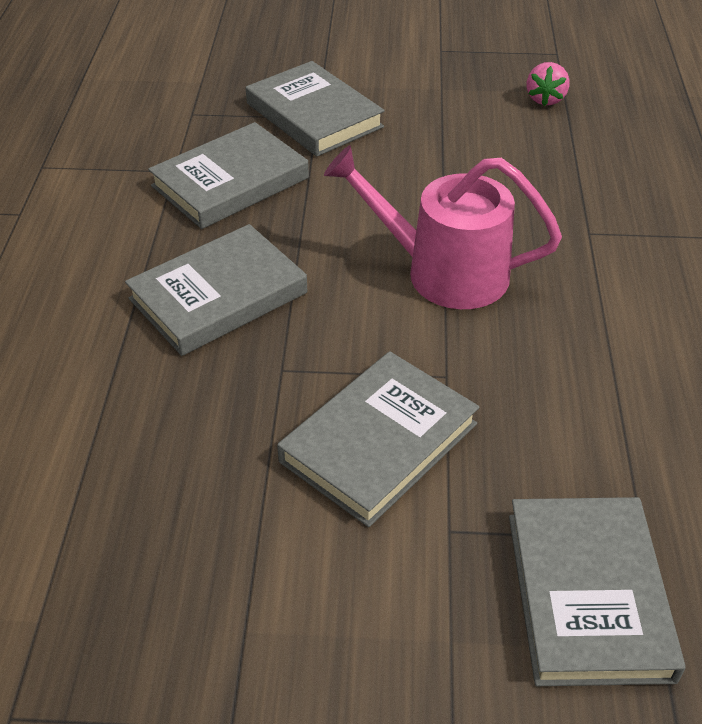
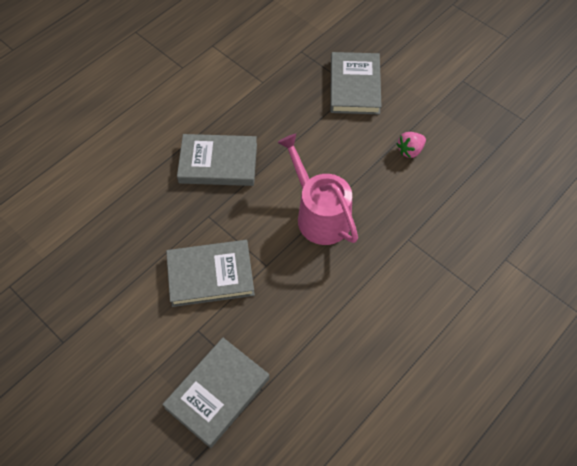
camera: 40 degrees right, 15 degrees up
(230, 182) = (279, 104): grey book -> none
(545, 99) = (480, 147): pink strawberry -> pink strawberry (410, 150)

